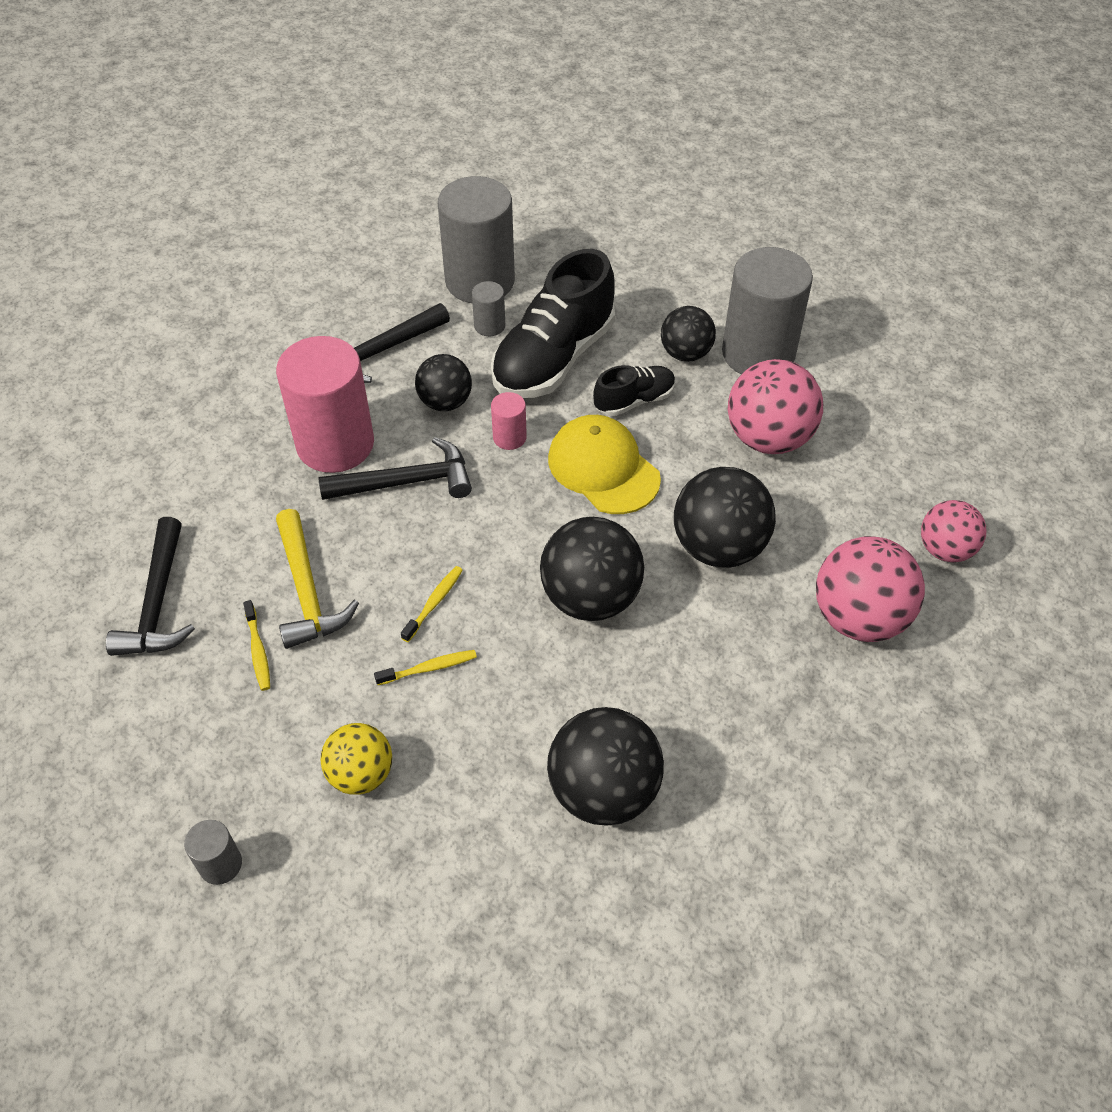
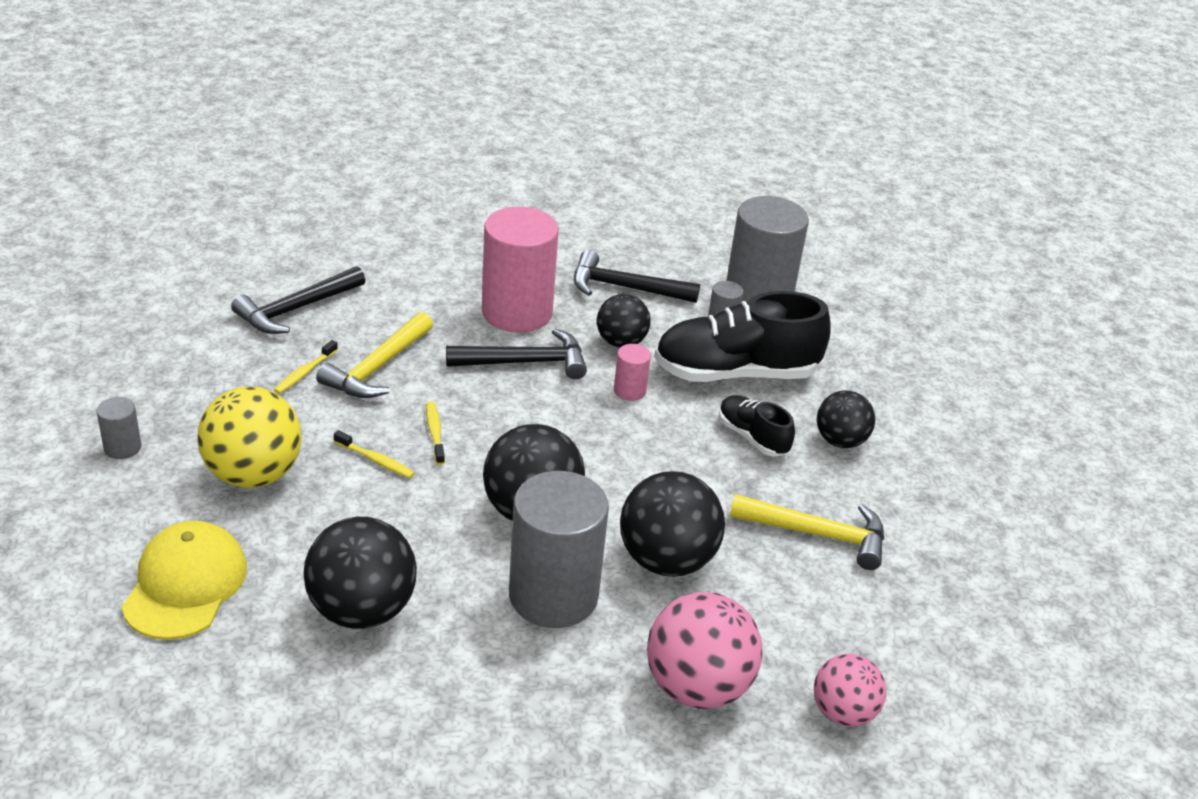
camera: 45 degrees right, 15 degrees down
(361, 774) = (253, 474): yellow ball -> yellow ball, size x1.60
(406, 482) = (525, 362): black hammer -> black hammer turned 45 degrees counterclockwise
(434, 603) = (435, 432): yellow toothbrush -> yellow toothbrush turned 90 degrees counterclockwise
(603, 468) = (663, 454): yellow cap -> yellow cap (185, 584)
(634, 400) = (752, 437): black shoe -> black shoe turned 150 degrees counterclockwise
(758, 353) = (899, 483): grey cylinder -> grey cylinder (553, 595)
(768, 438) = (817, 534): pink ball -> yellow hammer

